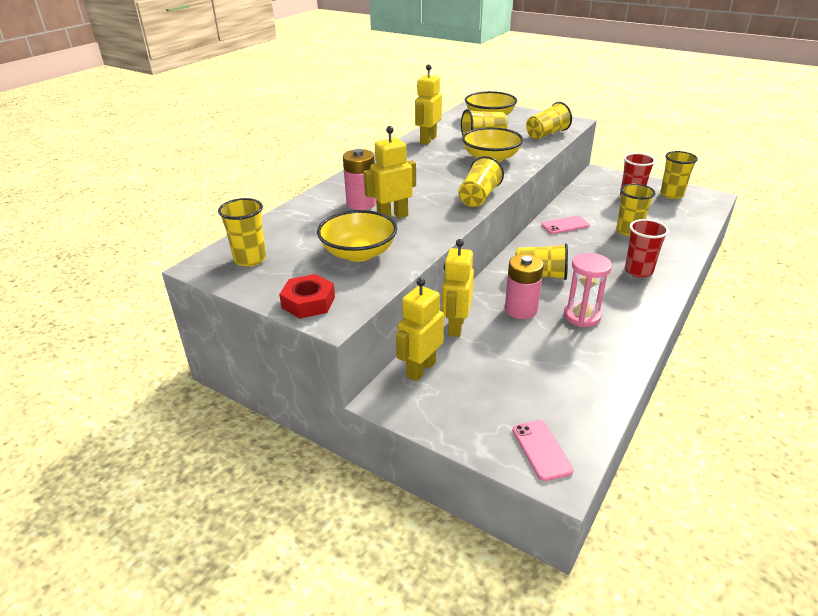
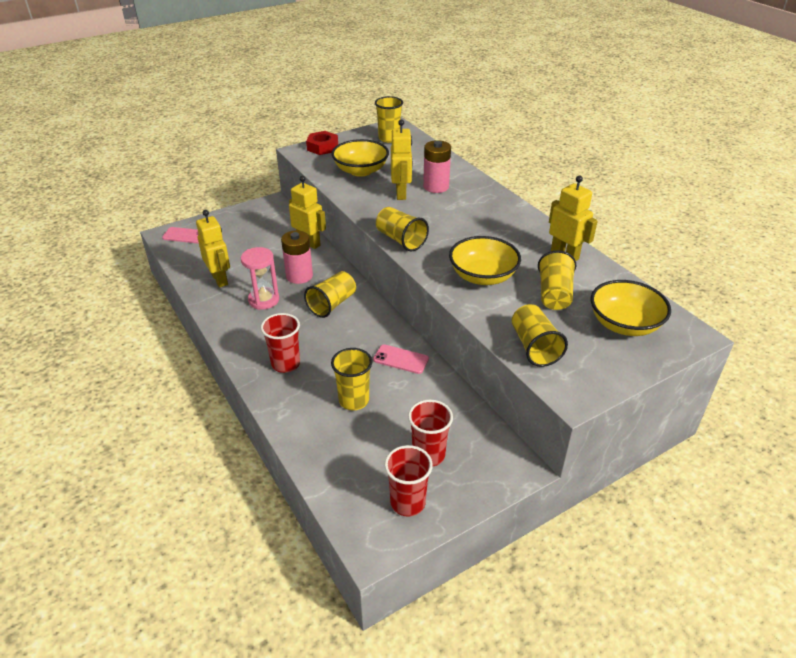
camera: 115 degrees right, 5 degrees up
(420, 369) = (283, 219): yellow robot -> yellow robot (220, 279)
(565, 225) = (401, 359): pink phone -> pink phone turned 75 degrees counterclockwise
(671, 194) = (407, 503): yellow cup -> red cup

